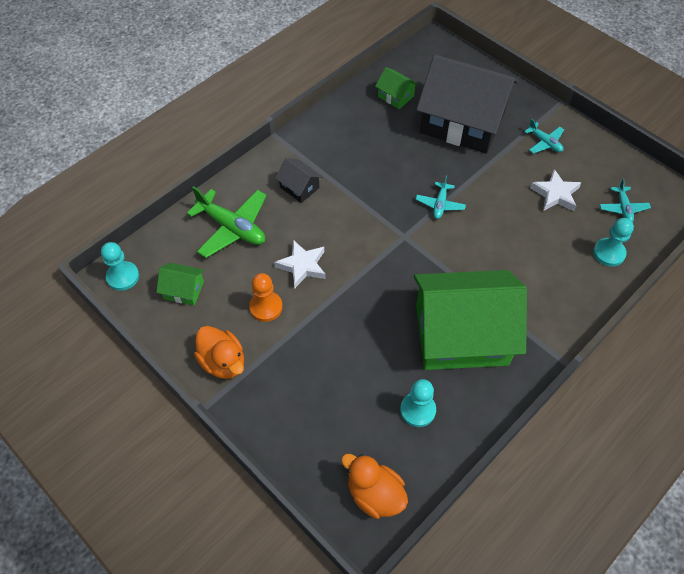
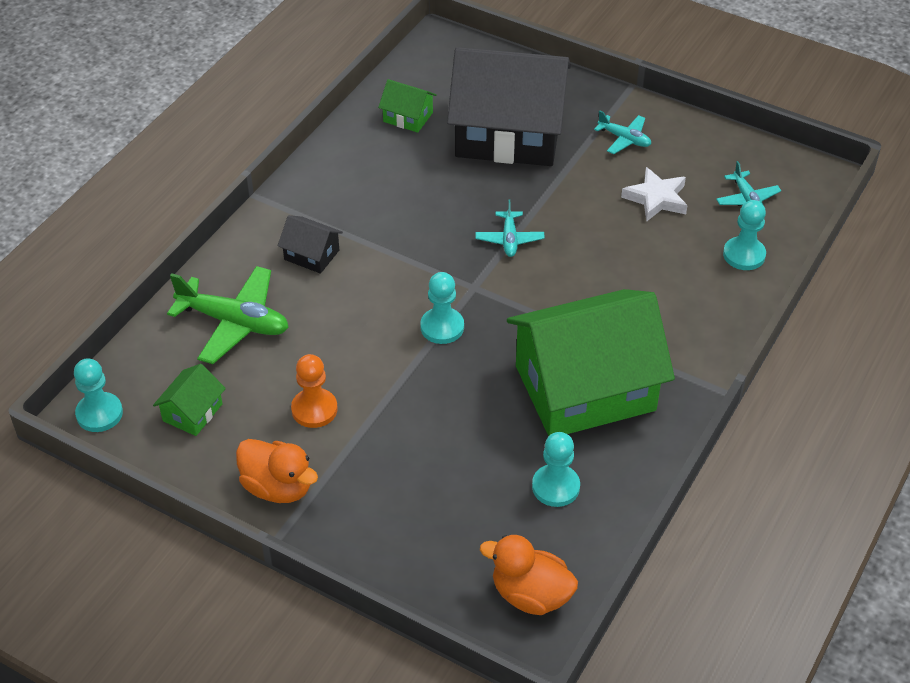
camera: 15 degrees left, 10 degrees down
(183, 290) = (192, 412): green house -> green house turned 60 degrees counterclockwise
(302, 266) = (348, 350): white star -> none
(373, 263) = (442, 327): none -> turquoise pawn

